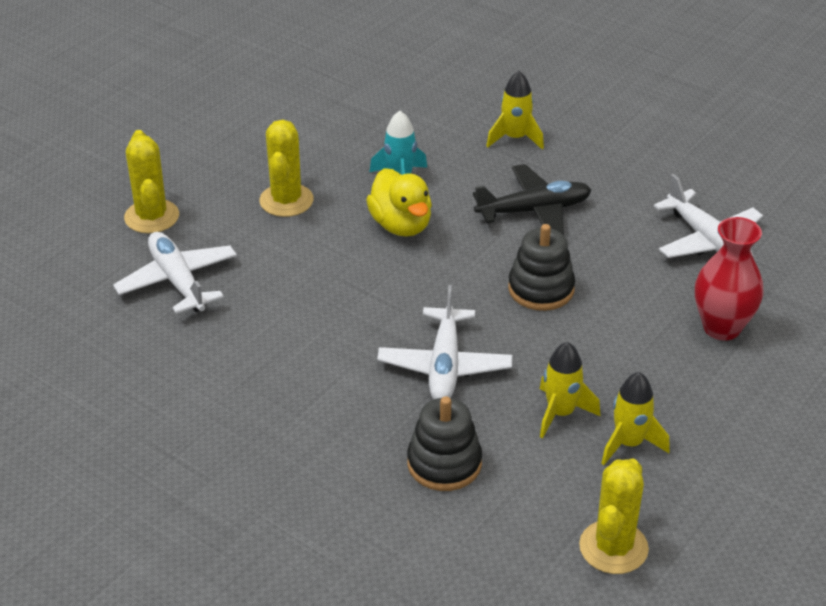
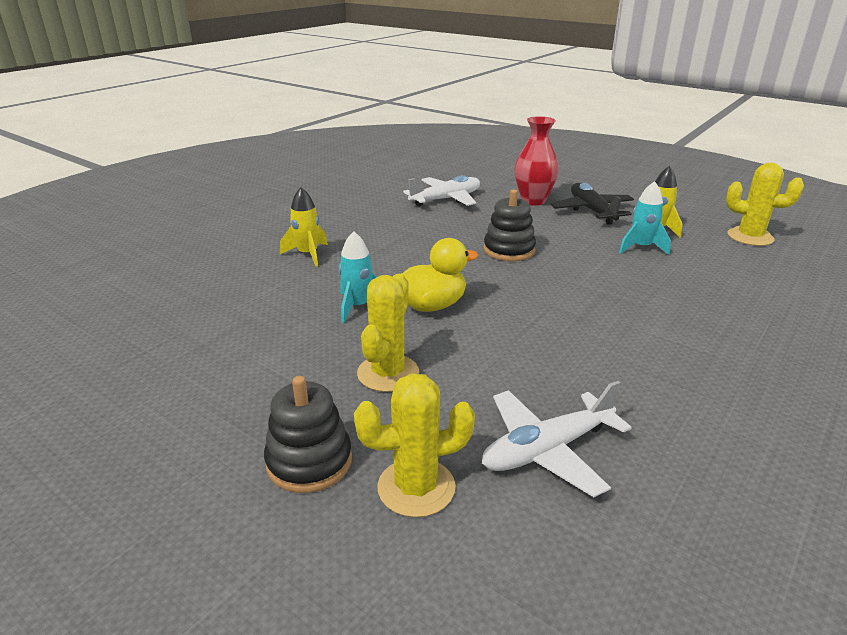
camera: 90 degrees left, 10 degrees down
(286, 200) = (388, 373): yellow cactus -> yellow cactus turned 75 degrees counterclockwise
(444, 366) = (614, 287): white plane -> none
(444, 463) = (722, 288): black stacking toy -> black stacking toy (309, 461)
(534, 211) = (411, 250): black plane -> black plane (592, 211)
(560, 413) = (641, 248): yellow rocket -> turquoise rocket

